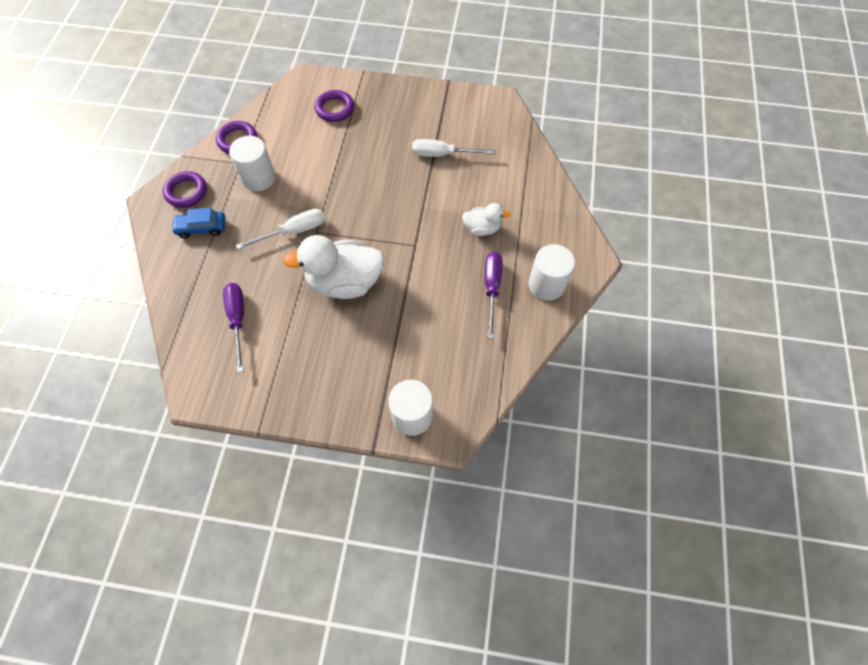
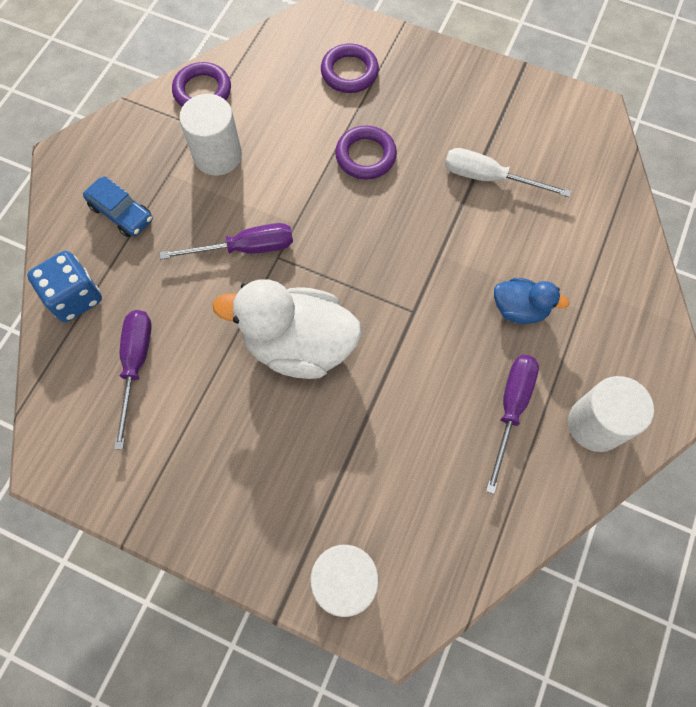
camera: 15 degrees right, 5 degrees up
(183, 288) = (75, 297): none -> blue dice
(186, 192) = (114, 154): purple ring -> purple ring (365, 156)
(202, 228) = (121, 213): blue car -> blue car turned 150 degrees counterclockwise
(293, 231) = (245, 248): white screwdriver -> purple screwdriver
(482, 228) = (519, 309): white duck -> blue duck

